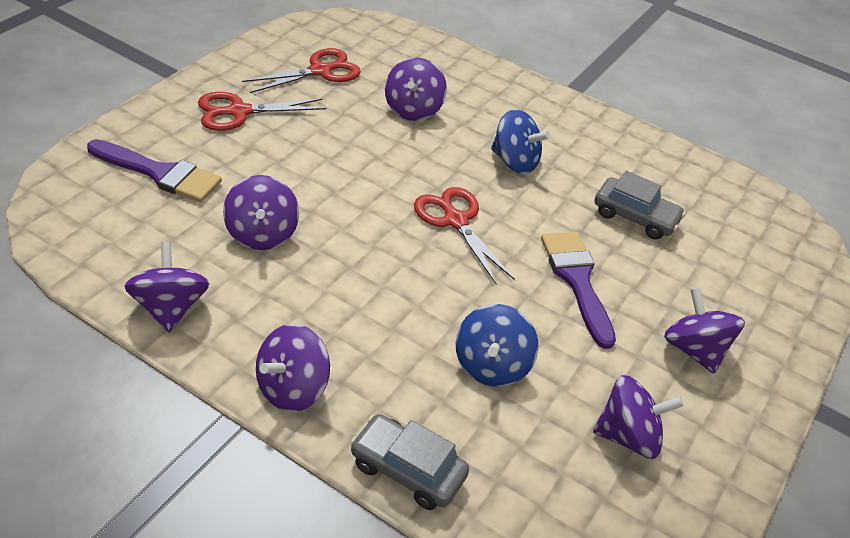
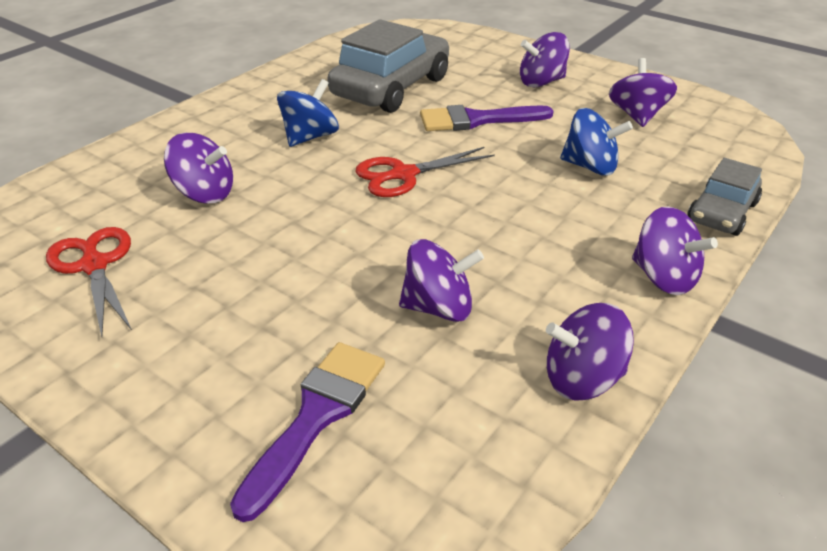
camera: 80 degrees left, 5 degrees down
(239, 112) = (176, 340): red scissors -> none
(635, 217) = (391, 87): grey car -> grey car, size x1.79

